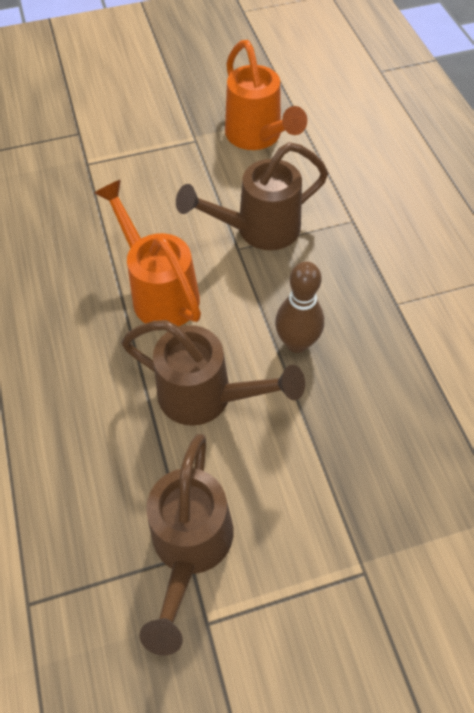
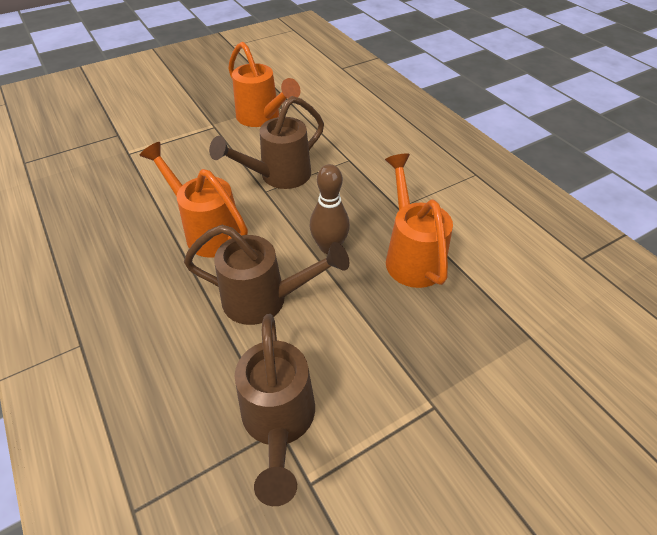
camera: 15 degrees left, 10 degrees down
(393, 375) = (411, 255): none -> orange watering can

